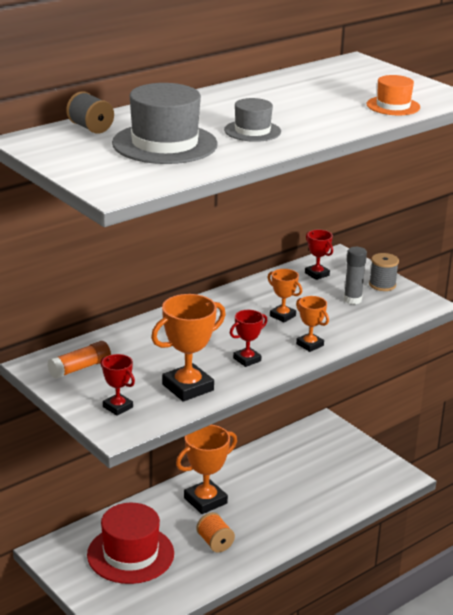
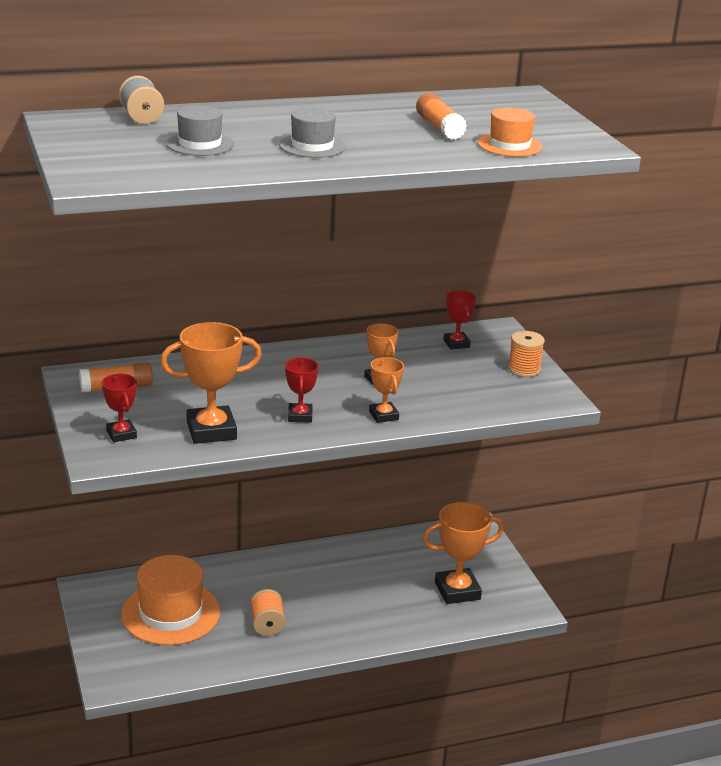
camera: 20 degrees right, 0 degrees up
(130, 554) = (170, 613): red hat -> orange hat
(164, 144) = (200, 144): grey hat -> grey hat, size x0.56
(205, 501) = (287, 578): orange trophy -> orange trophy (457, 591)
(247, 359) = (300, 416): red trophy -> red trophy turned 75 degrees counterclockwise
(327, 99) = (439, 127): none -> orange glue stick
(352, 300) = (474, 378): grey glue stick -> none
(382, 285) = (524, 369): grey spool -> orange spool

